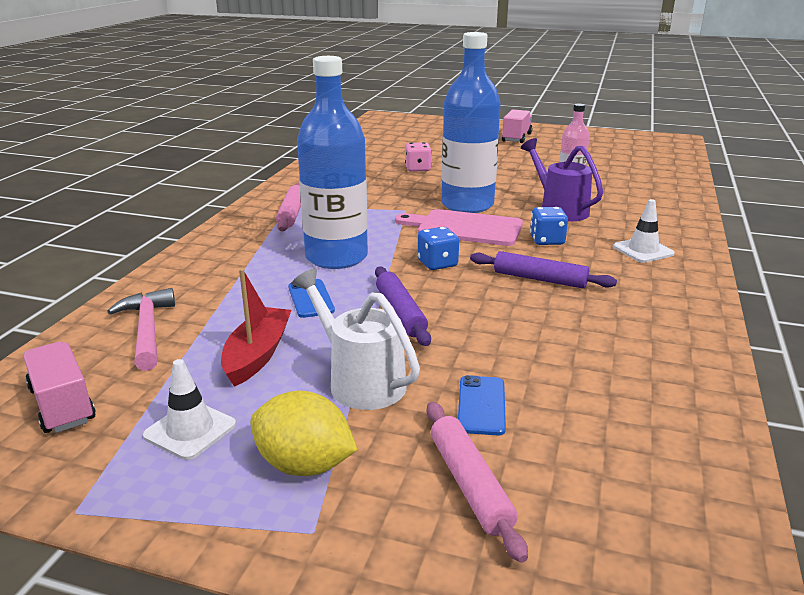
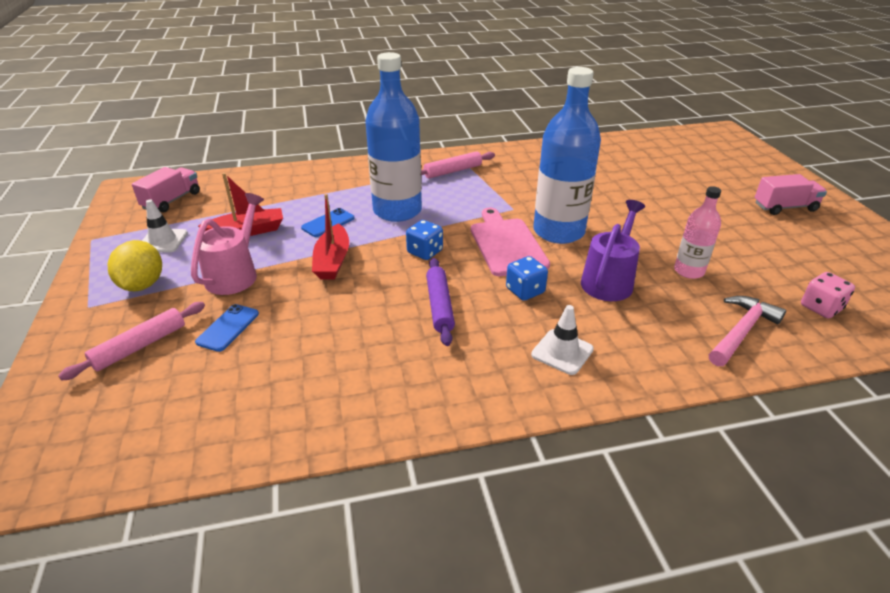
camera: 60 degrees right, 10 degrees up
(147, 330) = (255, 190): pink hammer -> pink hammer (741, 331)
(359, 380) = (235, 274): white watering can -> pink watering can
(400, 313) = (332, 261): purple rolling pin -> red boat
(418, 169) = (612, 186): pink dice -> pink dice (820, 308)
(481, 405) = (228, 328): blue phone -> blue phone turned 45 degrees counterclockwise

